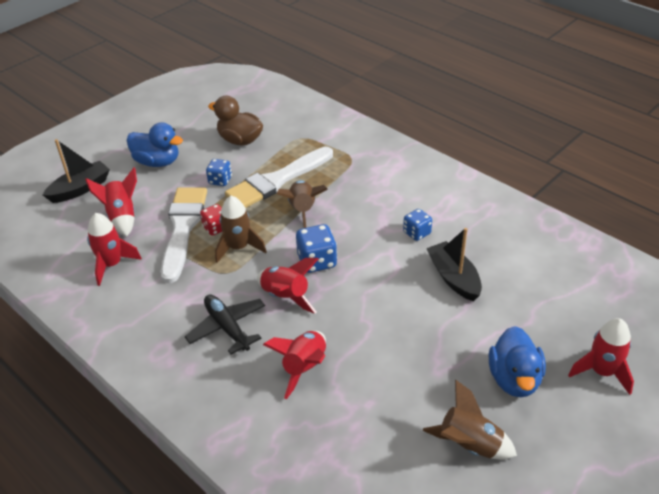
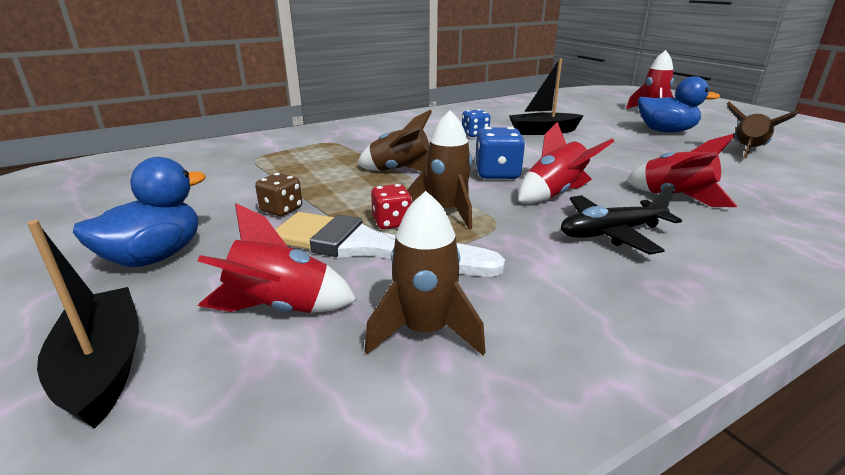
camera: 75 degrees left, 15 degrees down
(112, 264) = (425, 331): red rocket -> brown rocket
(220, 180) = (281, 210): blue dice -> brown dice
(240, 140) = (204, 189): brown duck -> none
(277, 181) = (327, 177): white brush -> none

